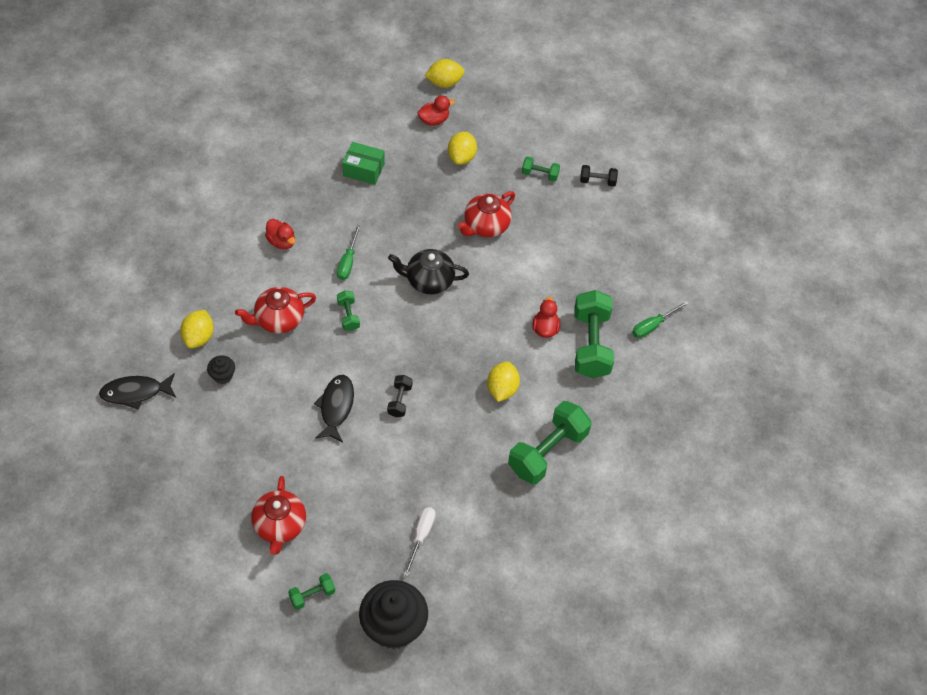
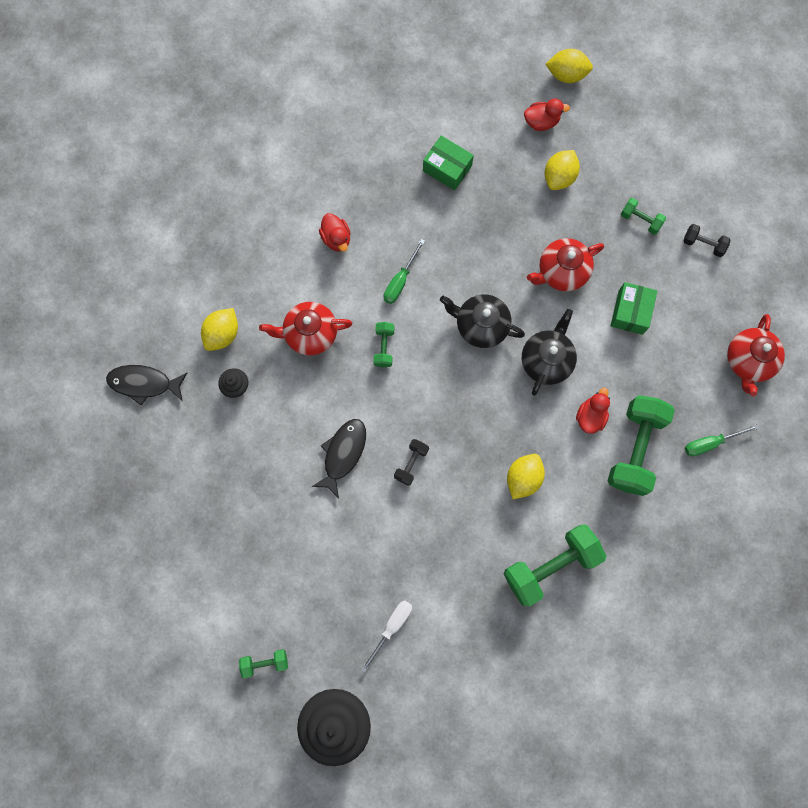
camera: 20 degrees right, 20 degrees up
(279, 526) = (252, 576): red teapot -> red teapot (748, 361)
(494, 294) = (546, 360): none -> black teapot
(553, 243) = (630, 312): none -> green box

